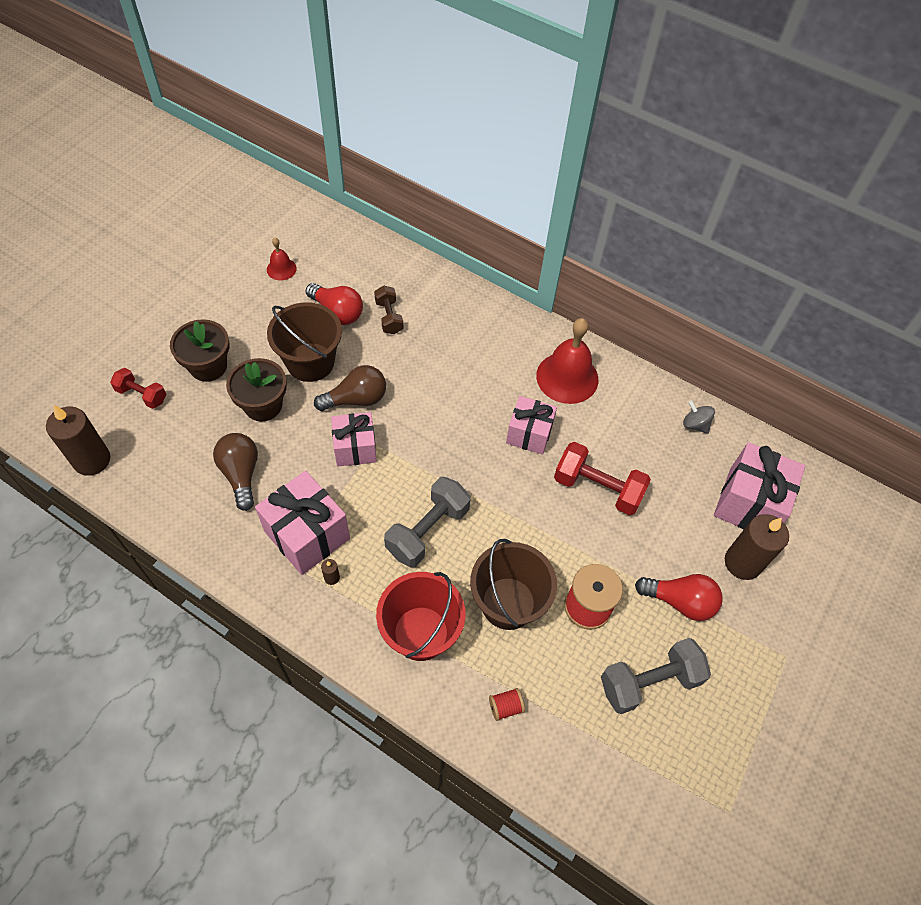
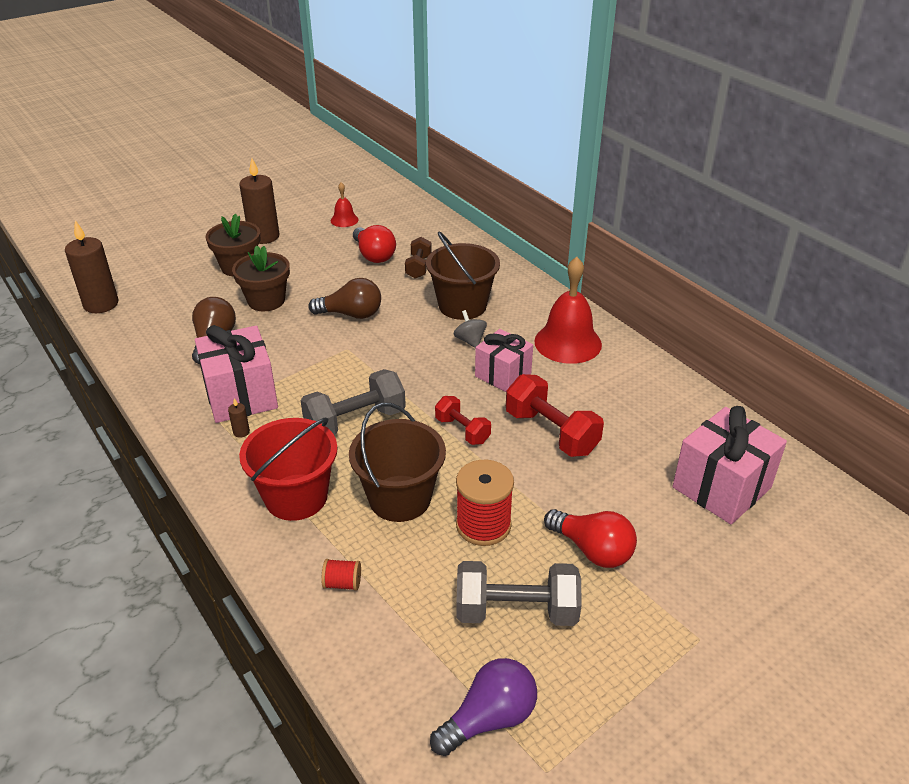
camera: 25 degrees right, 20 degrees down
(142, 395) = (172, 273): red dumbbell -> red dumbbell (462, 430)
(310, 362) = (327, 282): brown bucket -> brown bucket (462, 305)
(355, 448) = (327, 347): pink gift -> none
(672, 785) = (489, 719): none -> purple light bulb
(695, 424) = (690, 408): grey spinning top -> grey spinning top (470, 341)
(742, 562) = (687, 537): brown candle -> brown candle (264, 236)

